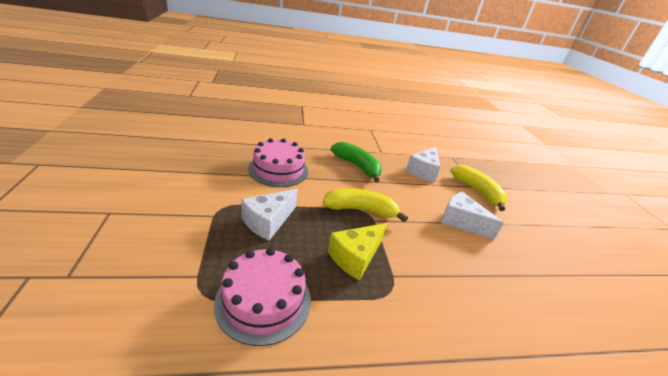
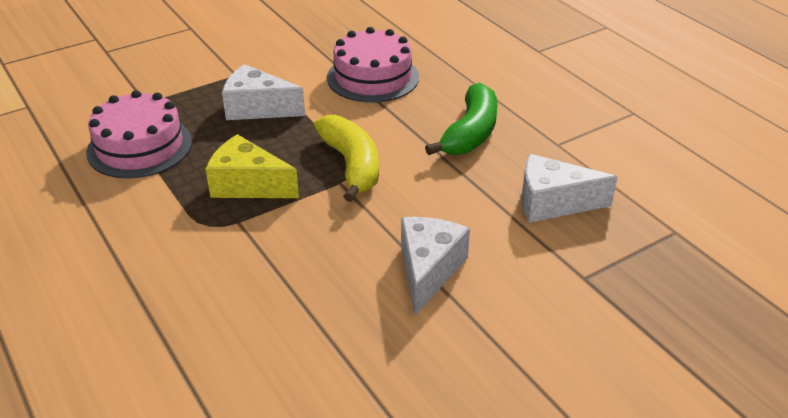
camera: 70 degrees right, 5 degrees up
(477, 191) = (565, 283): yellow banana -> none

